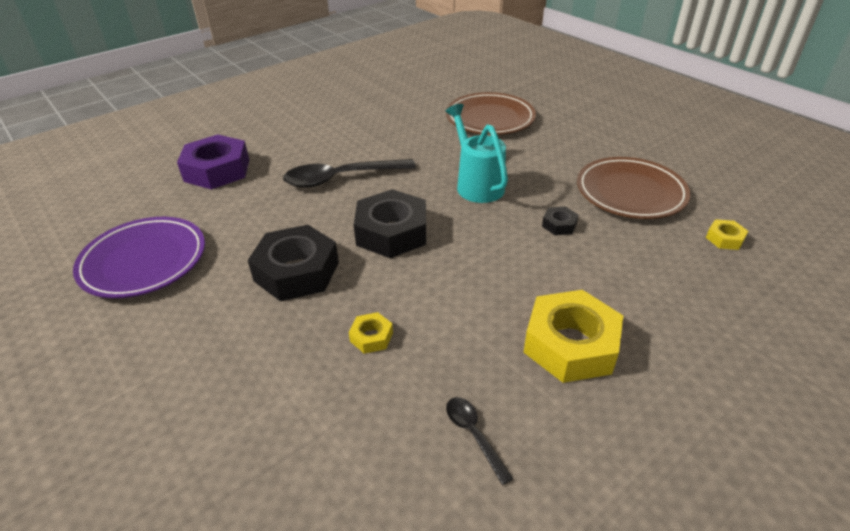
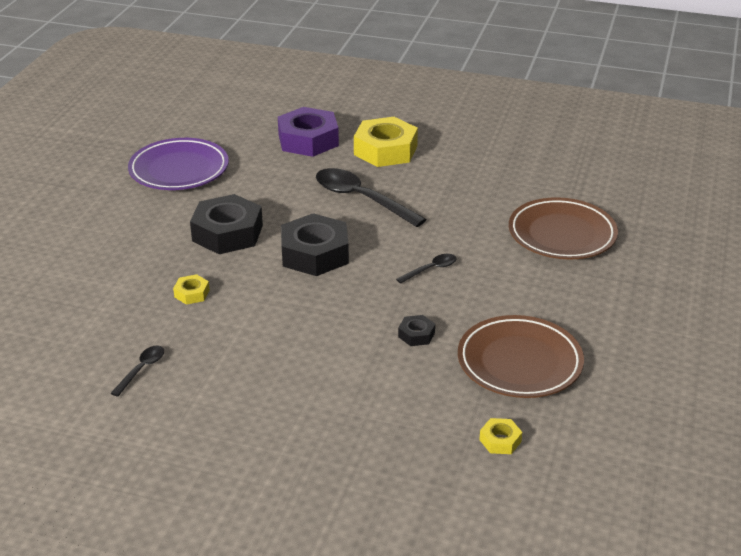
camera: 55 degrees right, 5 degrees down
(477, 184) = (431, 269): turquoise watering can -> black spoon
(570, 344) = (263, 386): yellow nut -> yellow nut (385, 150)

